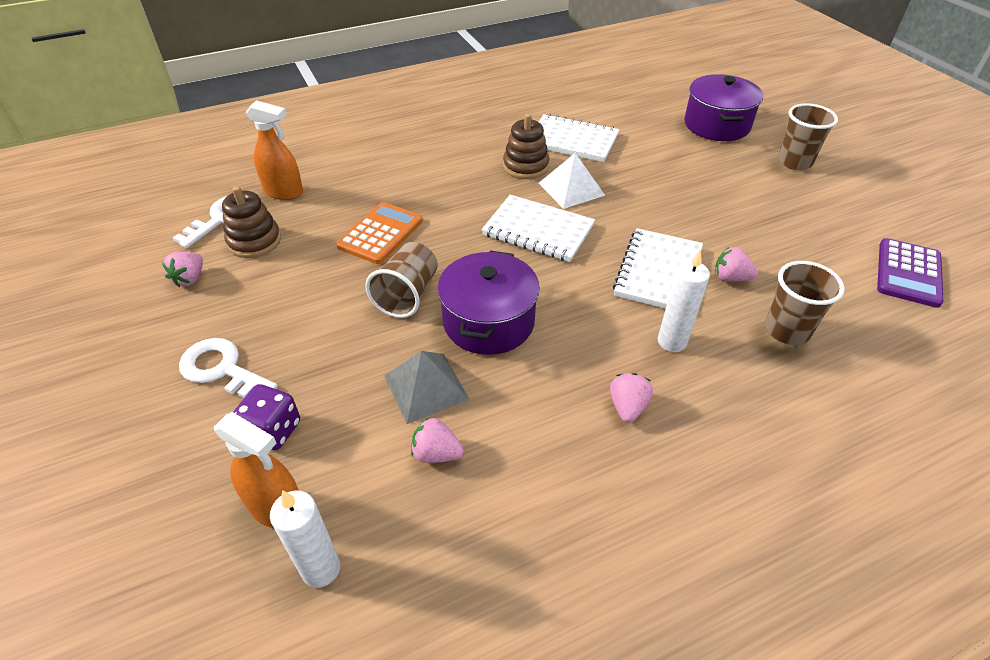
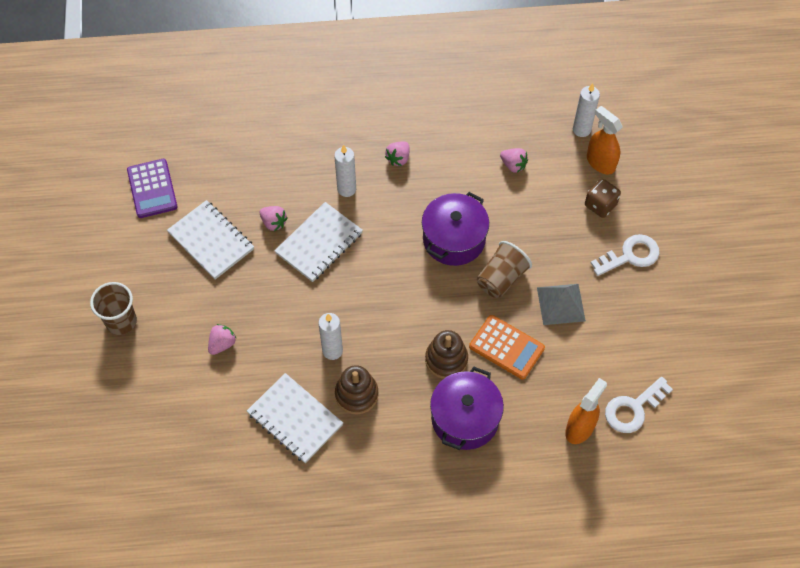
camera: 160 degrees left, 15 degrees up
(190, 279) = (656, 344): pink strawberry -> pink strawberry (222, 344)
(222, 369) = (630, 255): white key -> white key turned 75 degrees counterclockwise
(254, 241) = (607, 370): brown stacking toy -> brown stacking toy (446, 359)
(273, 430) = (600, 205): purple dice -> brown dice
(284, 192) = (580, 428): orange spray bottle -> orange spray bottle turned 90 degrees clockwise
(380, 233) = (506, 347): orange calculator -> orange calculator turned 105 degrees counterclockwise
(426, 387) = (508, 205): grey pyramid -> grey pyramid (560, 304)
(538, 230) = (383, 311): white notebook -> white notebook (211, 241)
(571, 189) = (332, 351): white pyramid -> white candle
(716, 125) = (144, 397): purple pot -> purple pot (465, 418)
(787, 330) = (271, 174): brown cup -> none
(908, 273) = (152, 189): purple calculator -> purple calculator turned 120 degrees clockwise

